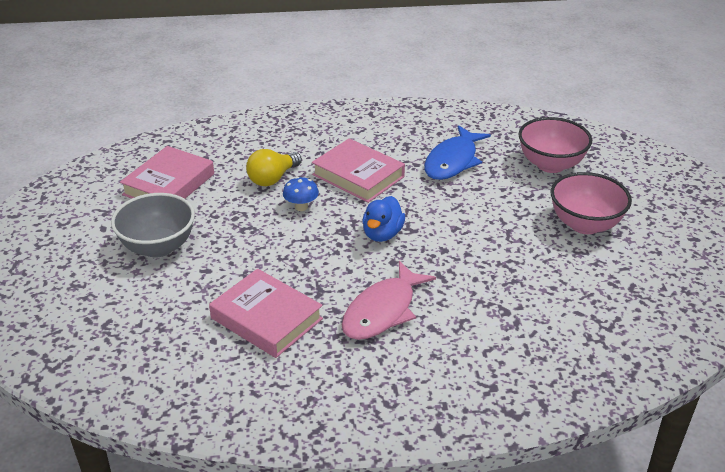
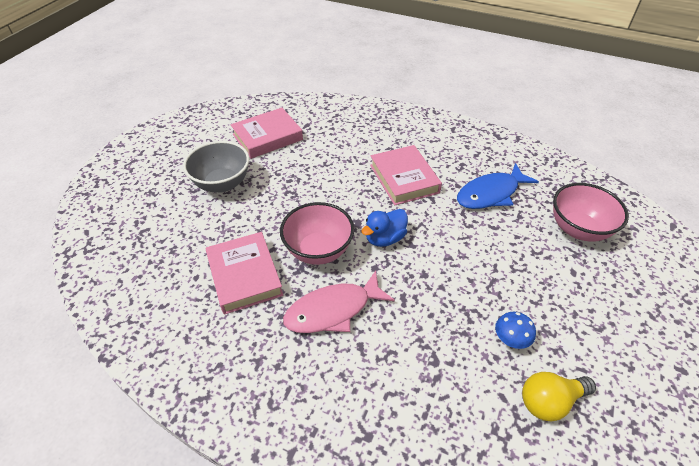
camera: 30 degrees right, 10 degrees up
(272, 178) = (339, 158): yellow light bulb -> yellow light bulb (550, 401)
(301, 207) = (342, 189): blue mushroom -> blue mushroom (510, 340)
(585, 224) = (572, 304): pink bowl -> pink bowl (318, 250)

